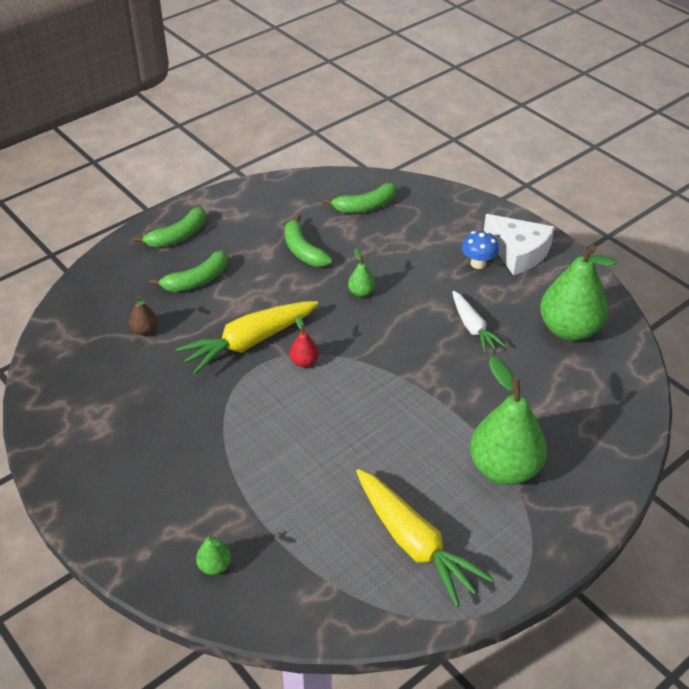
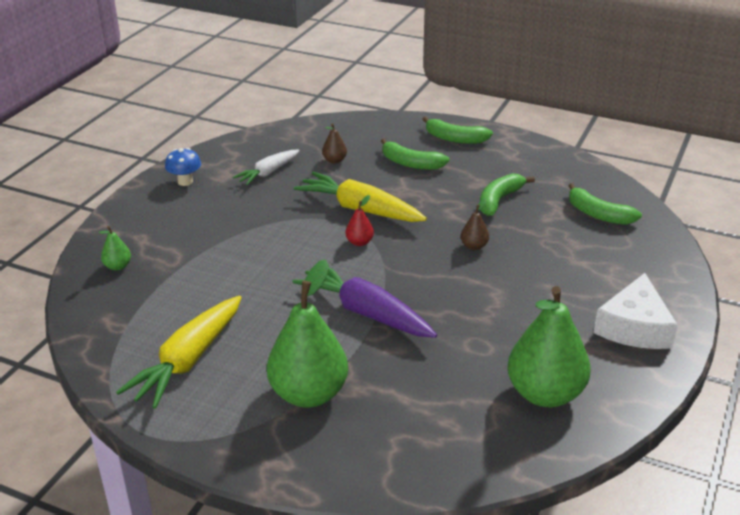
camera: 65 degrees right, 10 degrees down
(361, 292) = (474, 246): green pear -> brown pear
(414, 394) = (366, 313): none -> purple carrot
(473, 327) = (487, 325): white carrot -> white carrot (268, 172)
(478, 263) = (587, 304): blue mushroom -> blue mushroom (185, 181)

